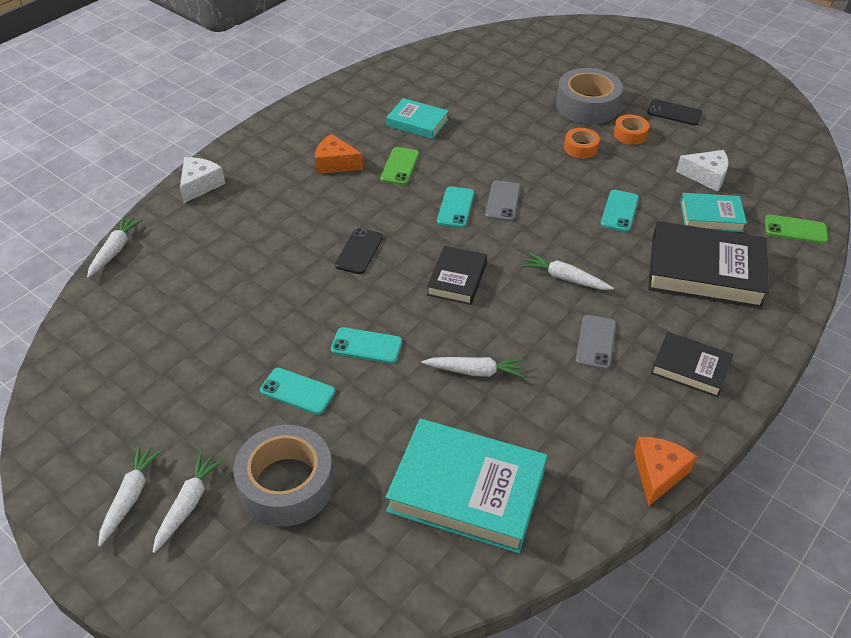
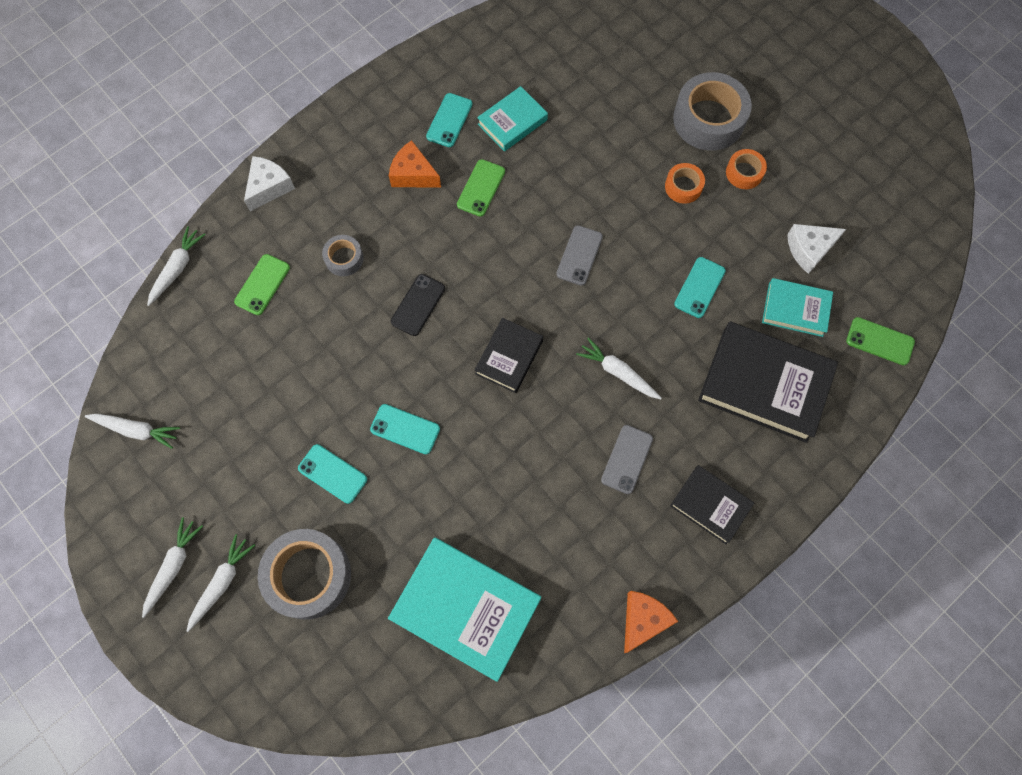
camera: 10 degrees right, 25 degrees up
(202, 253) = (262, 284): none -> green phone
(280, 226) = (344, 258): none -> grey tape
(417, 123) = (512, 122): turquoise book -> turquoise book turned 75 degrees counterclockwise
(455, 207) = (528, 257): turquoise phone -> turquoise phone (449, 120)
(475, 371) = (502, 476): white carrot -> white carrot (137, 430)
(674, 113) = (805, 145): black phone -> none
(706, 176) = (809, 249): white cheese -> white cheese turned 135 degrees clockwise

